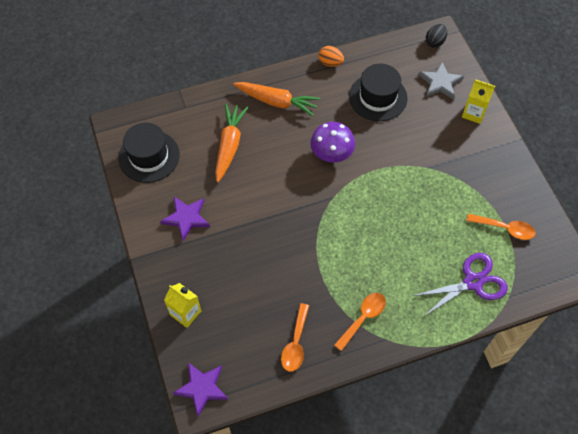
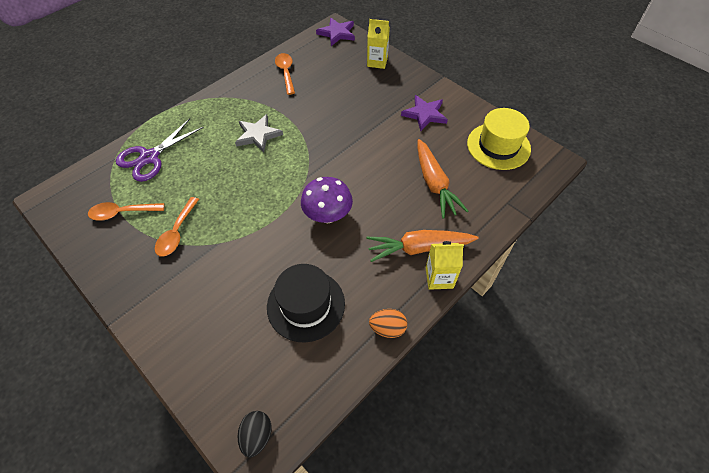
camera: 155 degrees right, 5 degrees down
(149, 156) = (498, 146): black hat -> yellow hat
(363, 318) = (240, 103): orange spoon -> orange spoon (177, 233)
(440, 83) = (231, 363): grey star -> grey star (258, 135)
(473, 113) = (176, 335): yellow carton -> yellow carton (439, 277)

